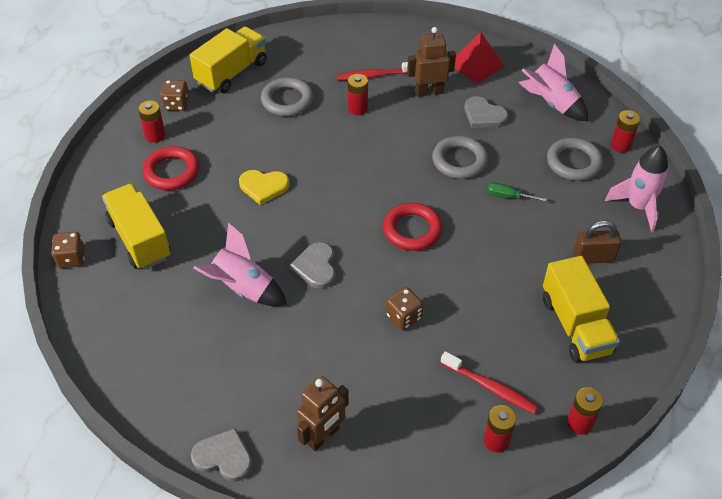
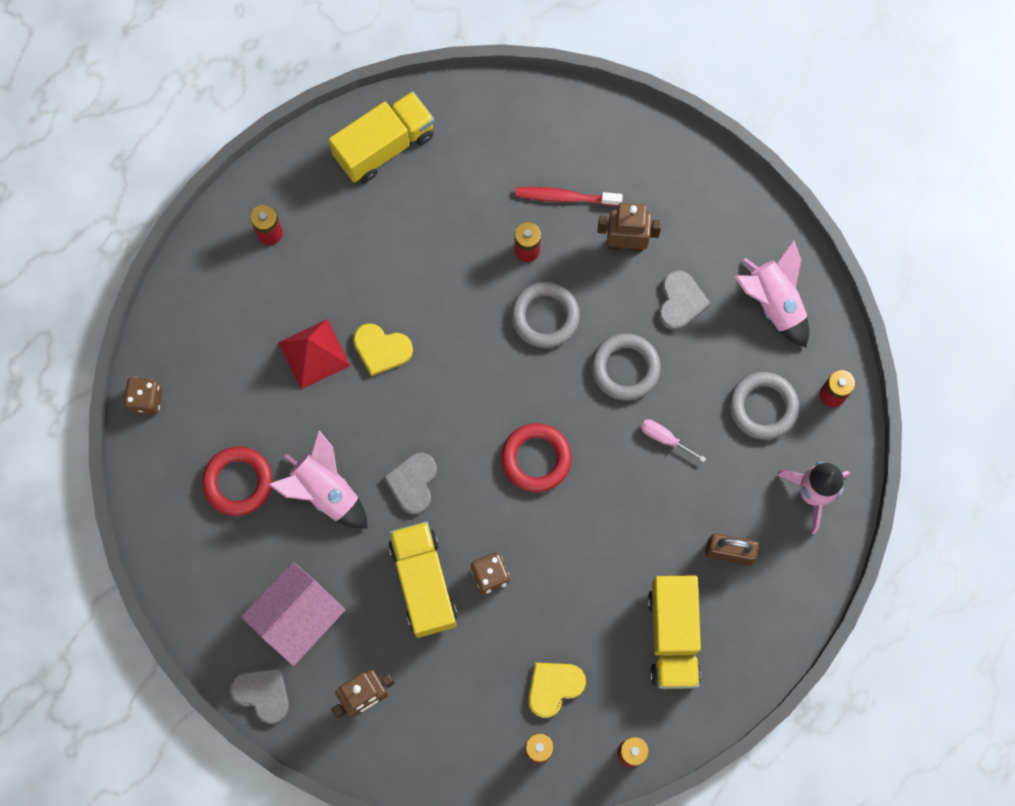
camera: 15 degrees right, 25 degrees up
(140, 239) = (225, 391): yellow truck -> yellow truck (423, 583)
(172, 172) = (279, 297): red ring -> red ring (238, 482)
(176, 104) = (305, 186): brown dice -> none
(242, 387) = (297, 617): none -> pink house
(287, 100) = (443, 213): grey ring -> grey ring (545, 316)
(476, 65) = (702, 210): red pyramid -> red pyramid (314, 354)
(483, 115) = (680, 302): grey heart -> grey heart turned 135 degrees counterclockwise
(490, 387) = (554, 687): red toothbrush -> yellow heart
(508, 196) = (664, 438): green screwdriver -> pink screwdriver

